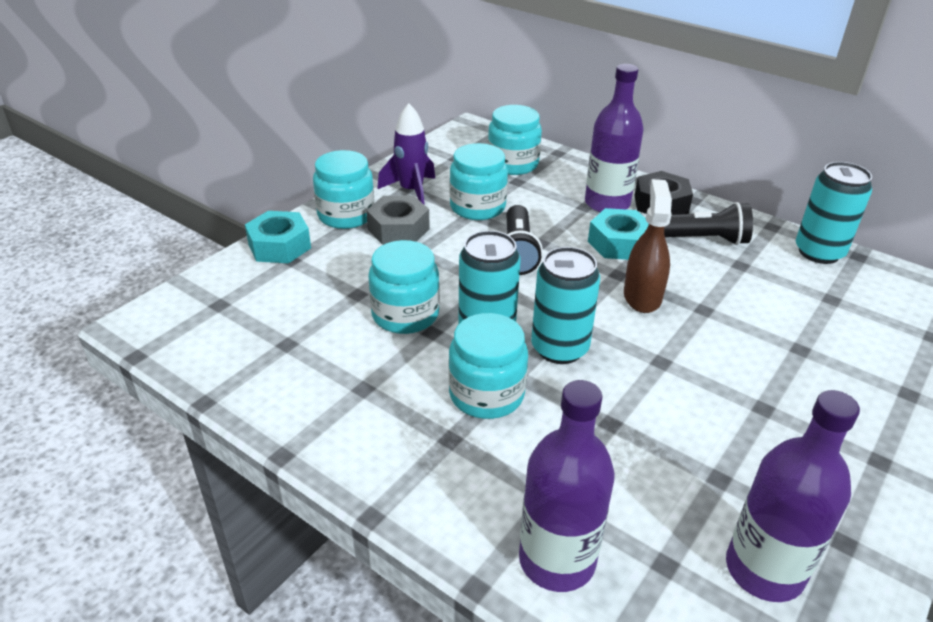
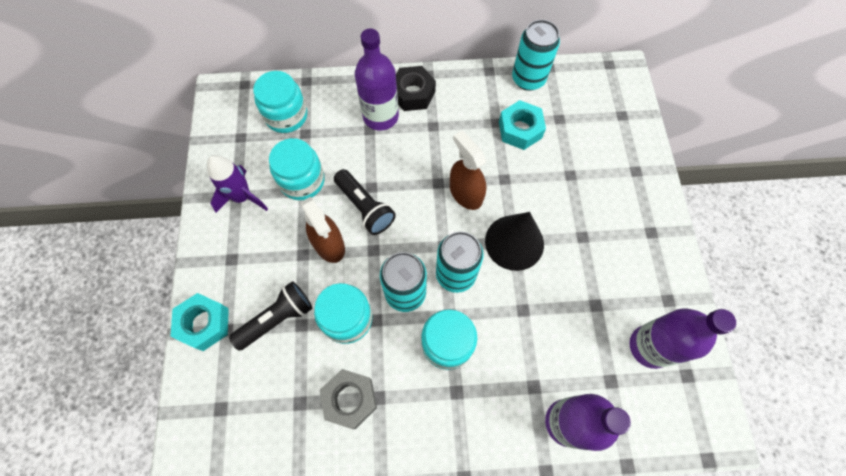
camera: 40 degrees left, 30 degrees up
(346, 215) = (220, 257): turquoise jar -> none
(398, 229) = (270, 243): grey nut -> grey nut (350, 399)
(451, 257) = (329, 244): none -> brown spray bottle
(619, 243) = (417, 152): turquoise nut -> turquoise nut (520, 130)
(661, 363) = (514, 242): none -> black cone
(703, 239) = (461, 113): black flashlight -> black flashlight (277, 319)

